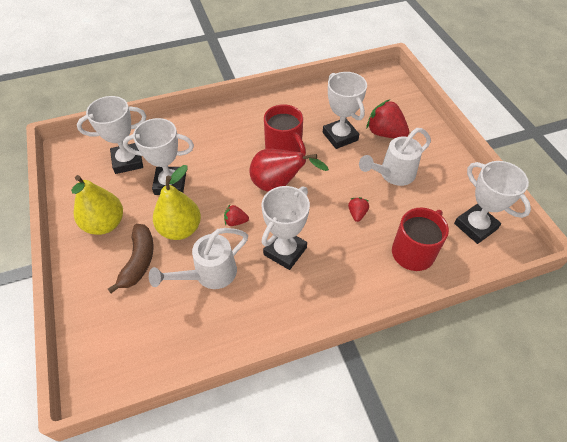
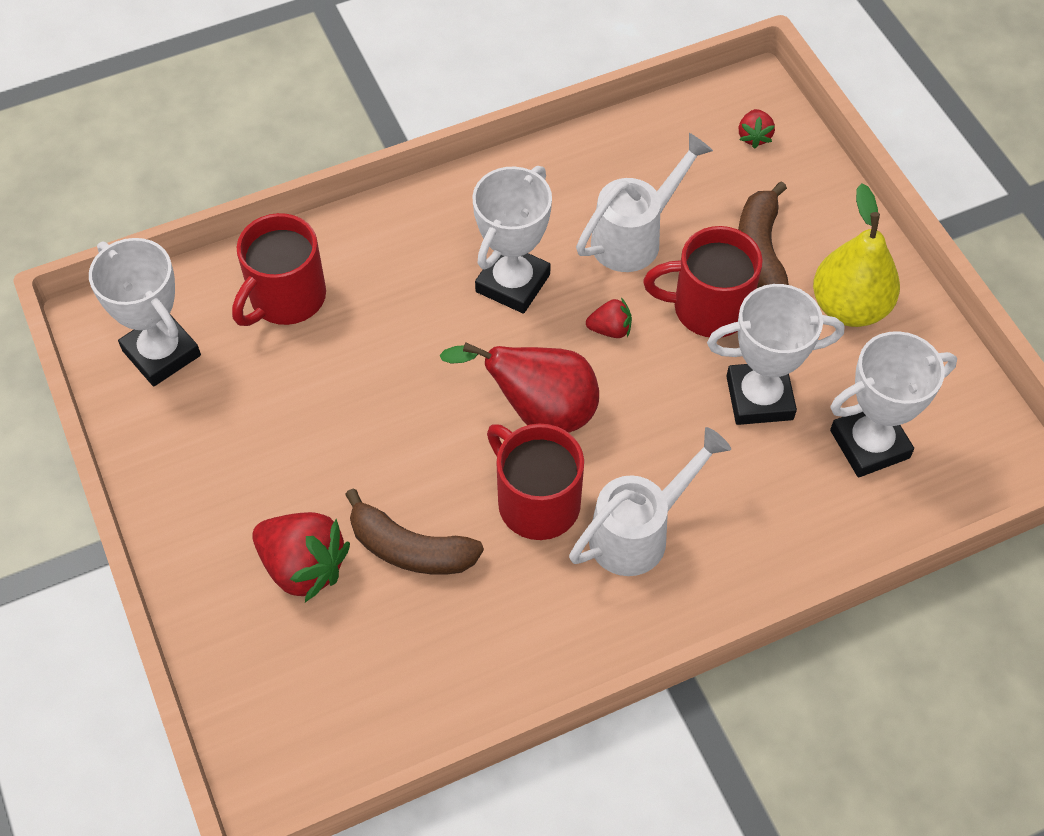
camera: 175 degrees right, 5 degrees up
(180, 229) = (708, 308): yellow pear -> red mug
(340, 136) = (410, 549): white trophy -> brown banana
(357, 214) = (382, 361): red strawberry -> red strawberry (754, 136)
(392, 175) = (302, 453): white watering can -> white watering can (640, 531)

